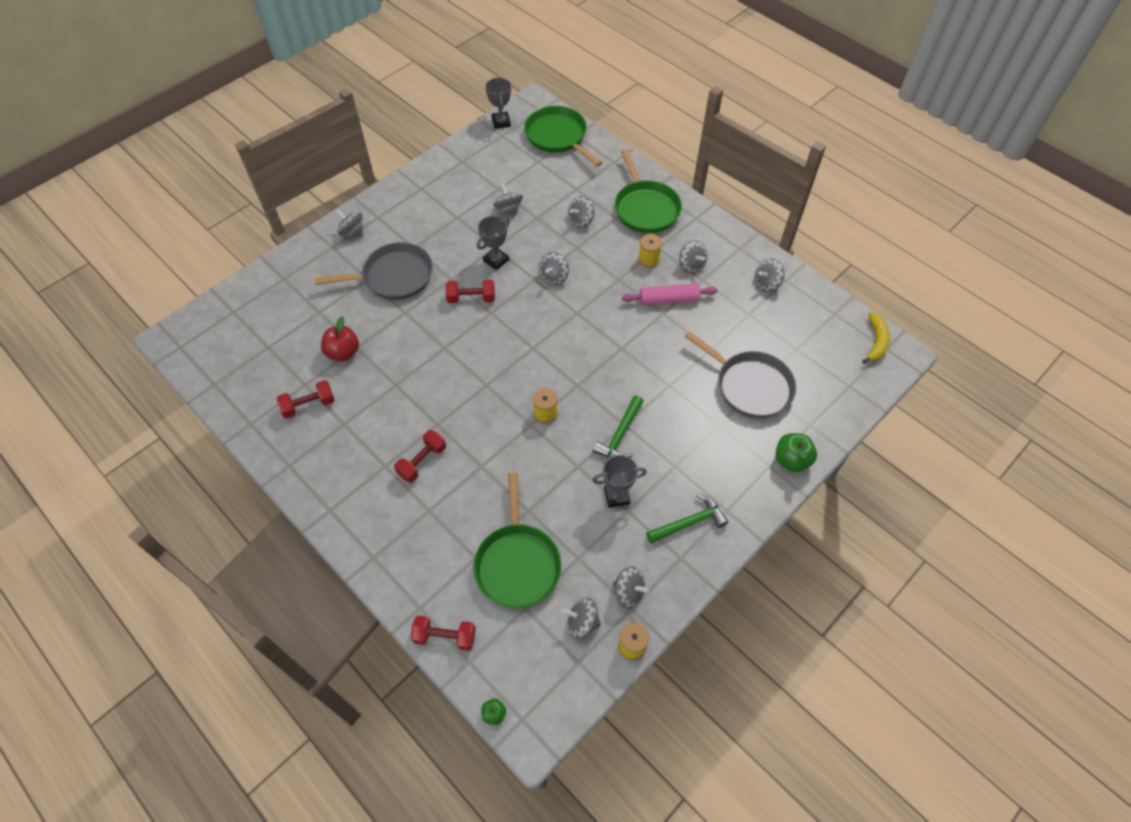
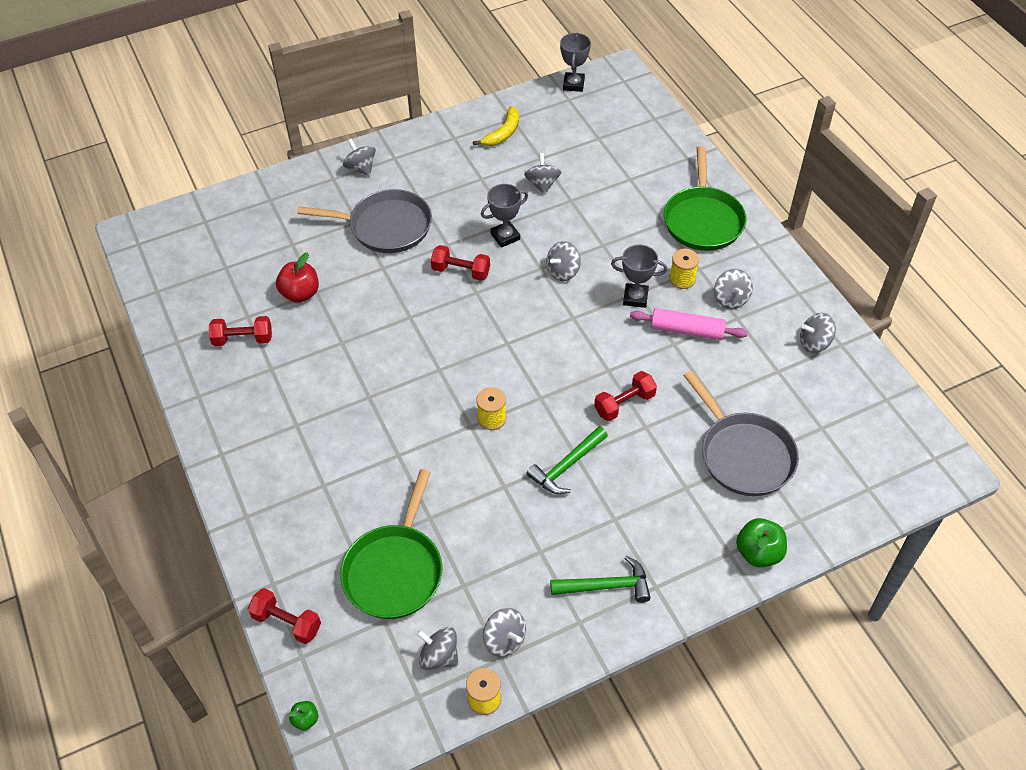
camera: 20 degrees right, 5 degrees down
(422, 461) = (337, 432): red dumbbell -> red dumbbell (624, 404)
(558, 136) = (633, 115): green pan -> none
(581, 221) = (620, 216): grey spinning top -> none
(617, 496) = (535, 532): grey trophy -> grey trophy (635, 298)
(876, 342) = (925, 446): yellow banana -> yellow banana (503, 133)

